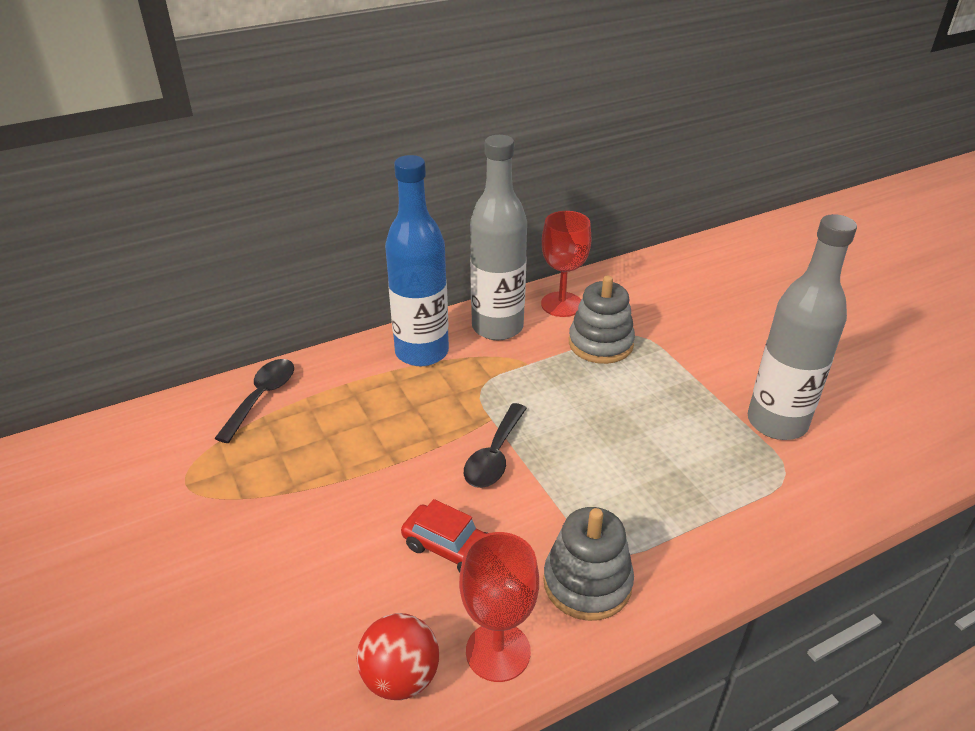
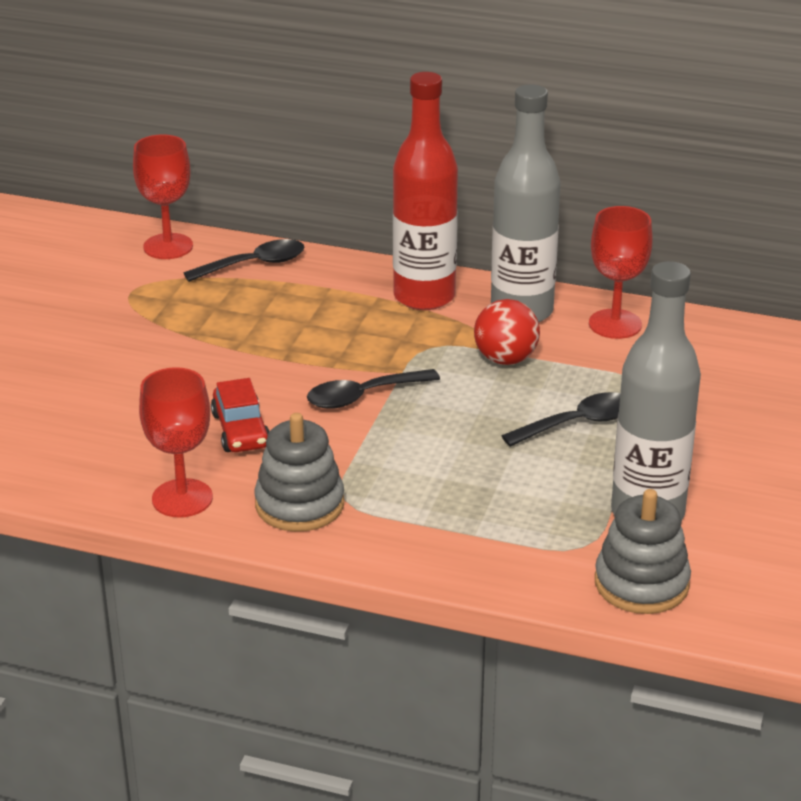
camera: 45 degrees right, 5 degrees down
(166, 422) = (168, 246): none -> red goblet
(401, 677) = (107, 472): red ball -> red ball (505, 359)
(422, 352) = (424, 297): blue bottle -> red bottle
(600, 343) = (594, 372): grey stacking toy -> grey stacking toy (641, 583)
(647, 385) = (578, 423): none -> black spoon

